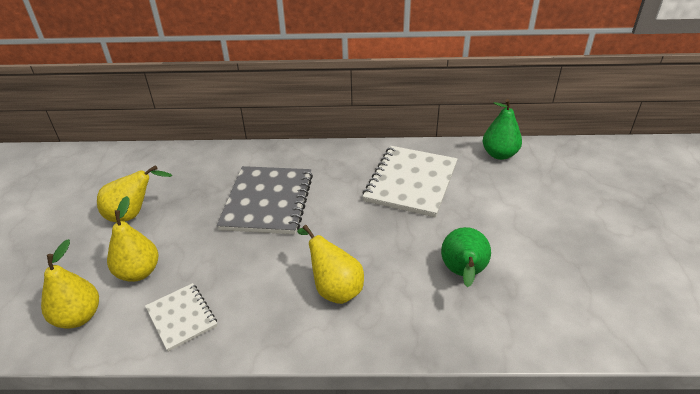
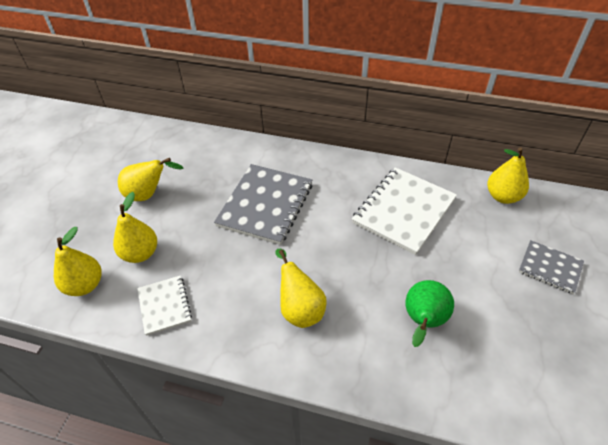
camera: 15 degrees right, 10 degrees up
(499, 154) = (502, 196): green pear -> yellow pear
(563, 204) = (550, 268): none -> grey notebook

